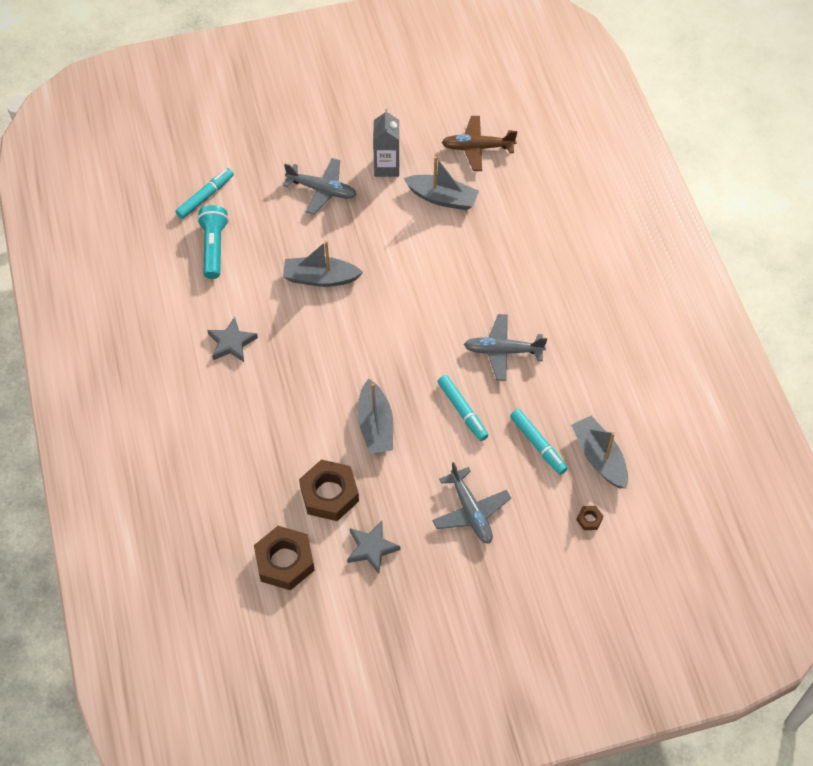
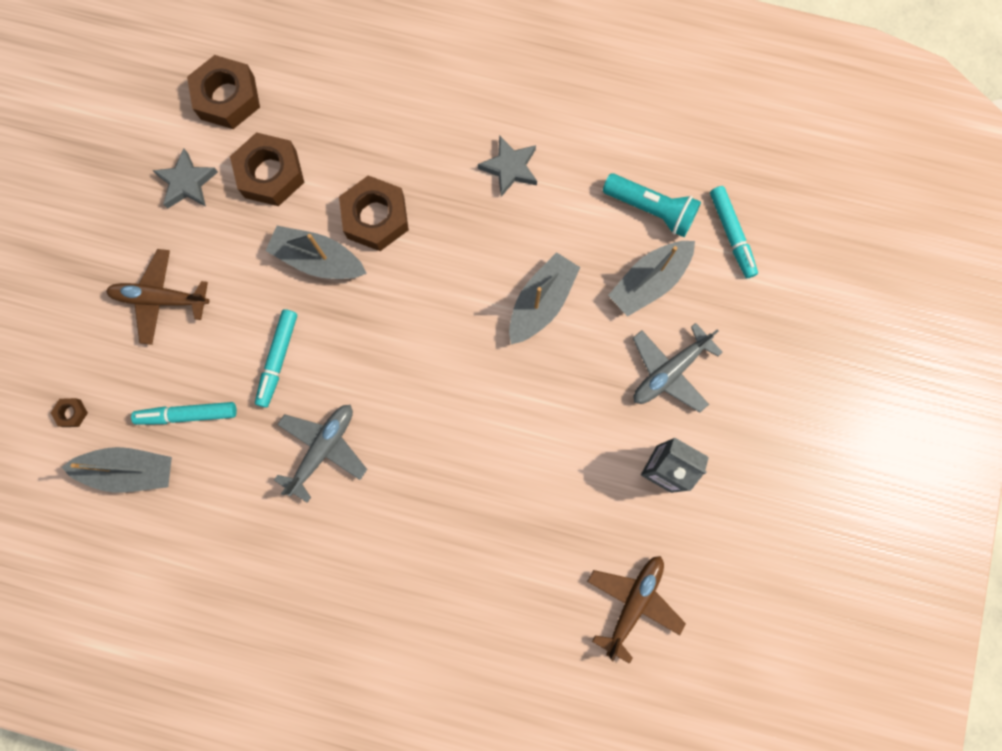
camera: 120 degrees right, 20 degrees up
(320, 406) = (375, 217): none -> brown nut
(442, 198) = (577, 509): grey boat -> grey boat (649, 281)
(462, 411) = (278, 359): turquoise marker -> turquoise marker turned 75 degrees counterclockwise
(471, 511) = (160, 299): grey plane -> brown plane

